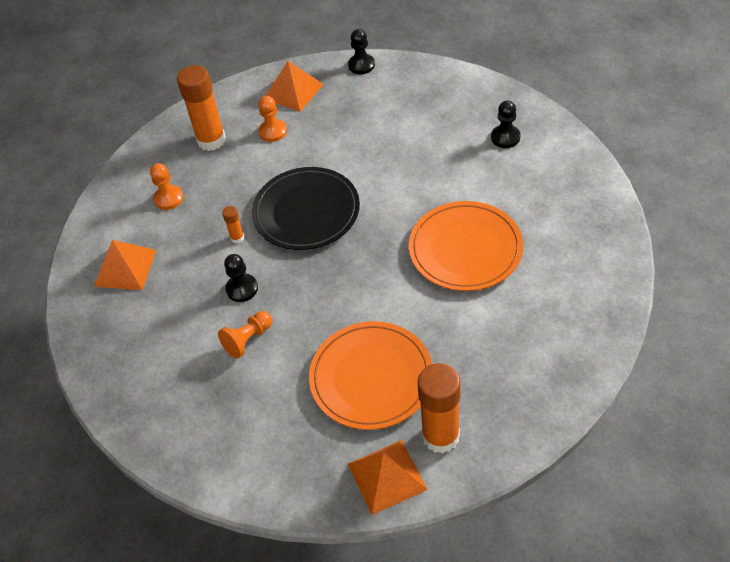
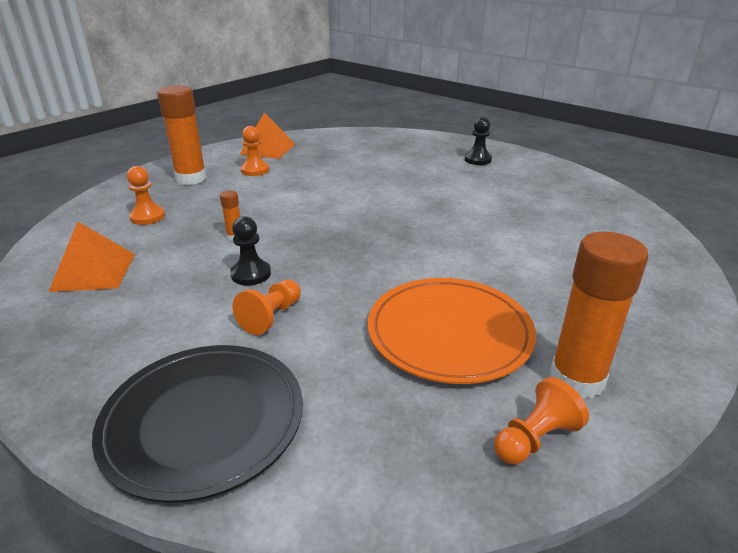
camera: 20 degrees left, 20 degrees down
(306, 211) = (308, 213): black plate -> black plate (203, 421)
(361, 65) = (326, 134): black pawn -> none
(387, 476) = (535, 438): orange pyramid -> orange pawn
(465, 249) = (489, 223): orange plate -> none

